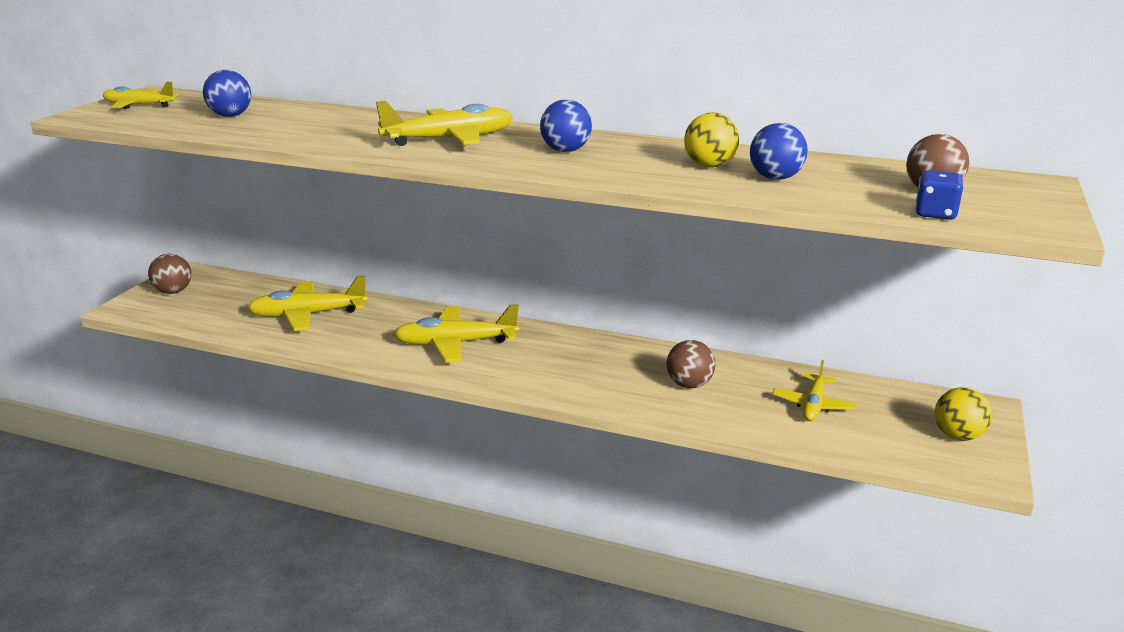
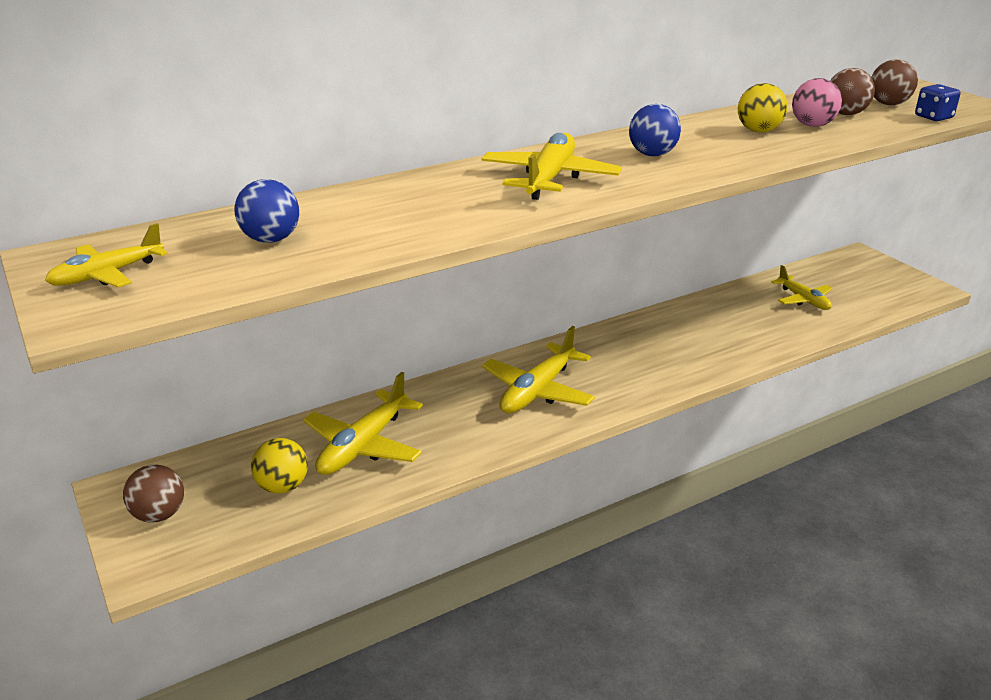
camera: 50 degrees left, 5 degrees up
(689, 384) = (728, 326): brown ball -> brown ball (845, 114)
(775, 178) = (812, 125): blue ball -> pink ball
(957, 436) = (883, 277): yellow ball -> yellow ball (282, 487)

